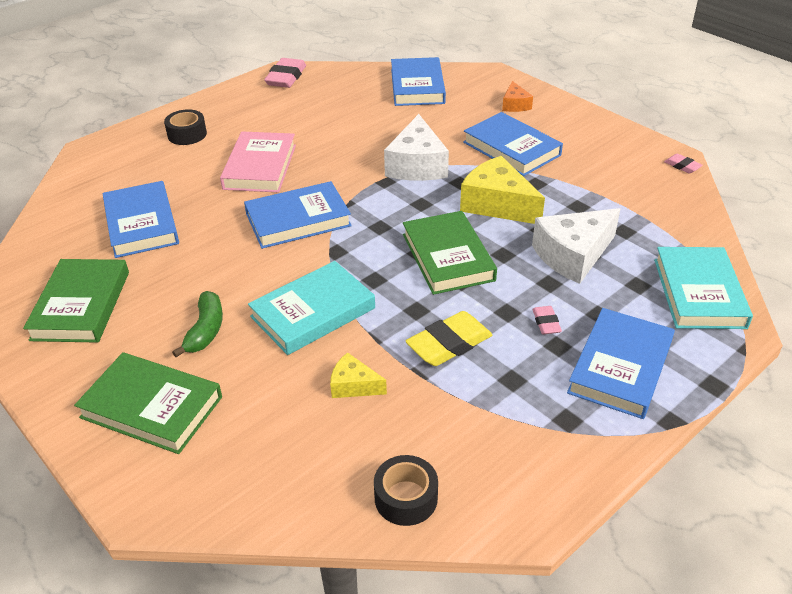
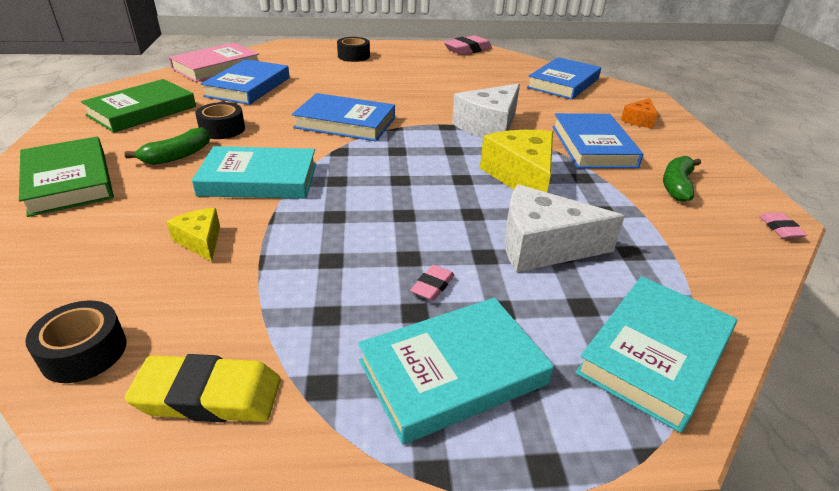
camera: 35 degrees right, 5 degrees down
(199, 283) = (222, 129): none -> black tape
(260, 167) = (370, 86): pink book -> pink book (216, 67)
(448, 257) = (420, 193): green book -> none
(449, 344) = (320, 254): yellow eraser -> yellow eraser (209, 396)
(598, 160) = (676, 186): none -> green banana
(620, 367) = (453, 372): blue book -> turquoise book

